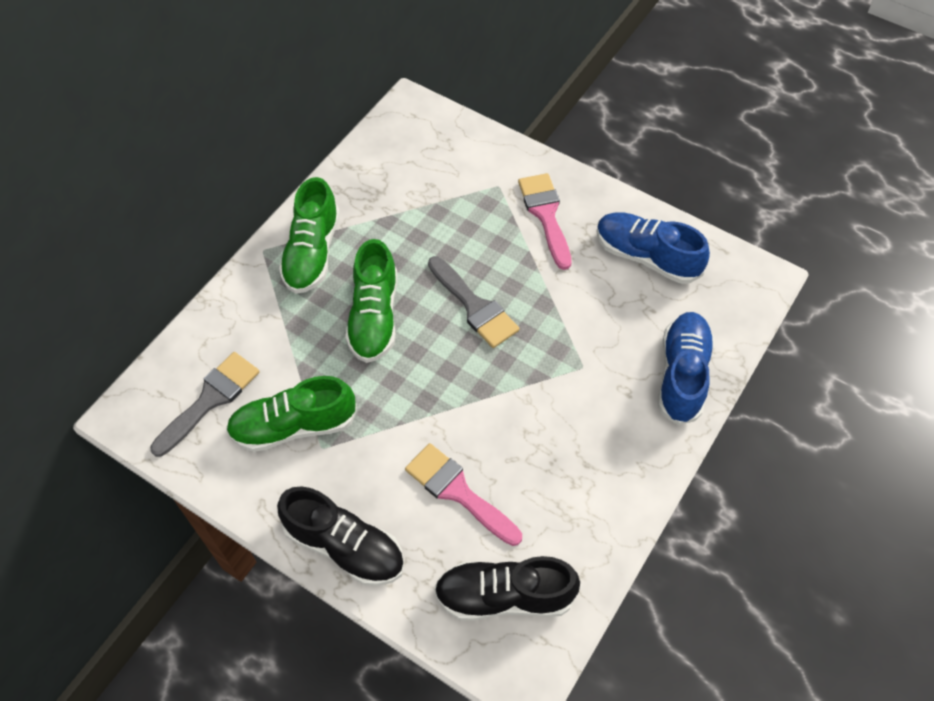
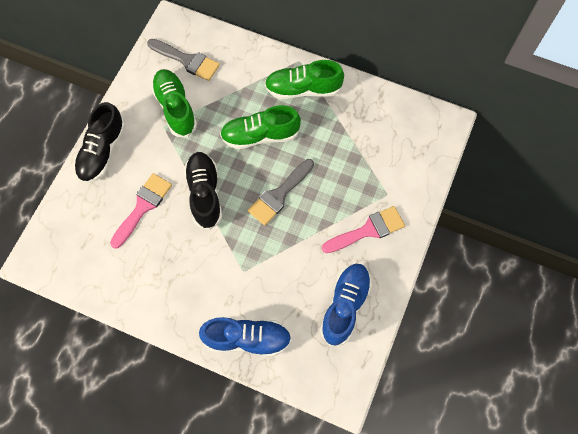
camera: 80 degrees right, 10 degrees up
(504, 596) = (79, 243): black shoe -> black shoe (204, 194)

